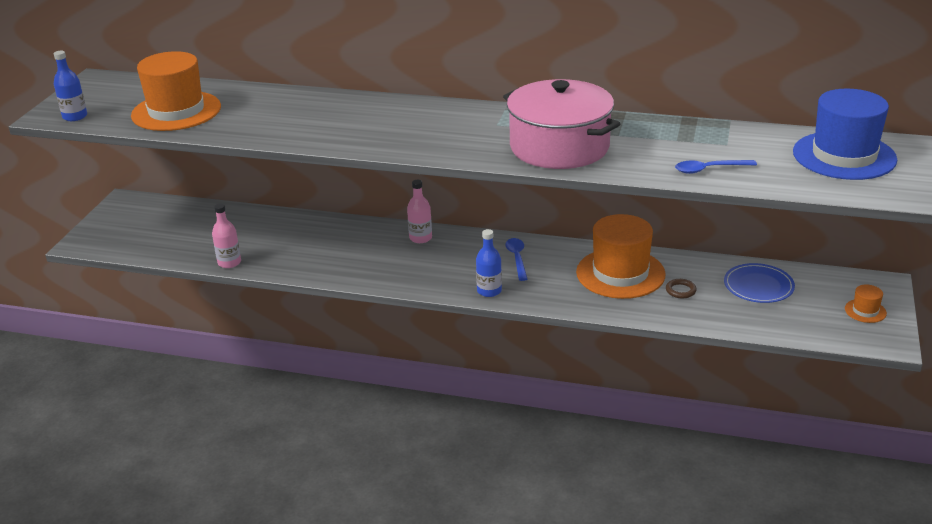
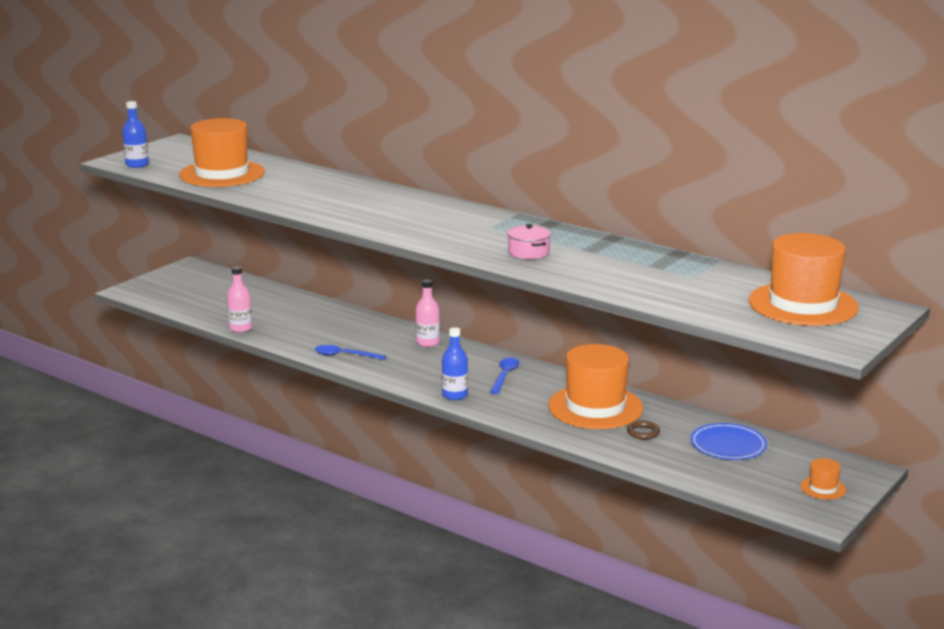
camera: 20 degrees right, 10 degrees down
(559, 147) = (528, 252): pink pot -> pink pot, size x0.41
(709, 169) = (652, 291): blue spoon -> blue spoon (344, 355)
(844, 156) = (803, 304): blue hat -> orange hat

